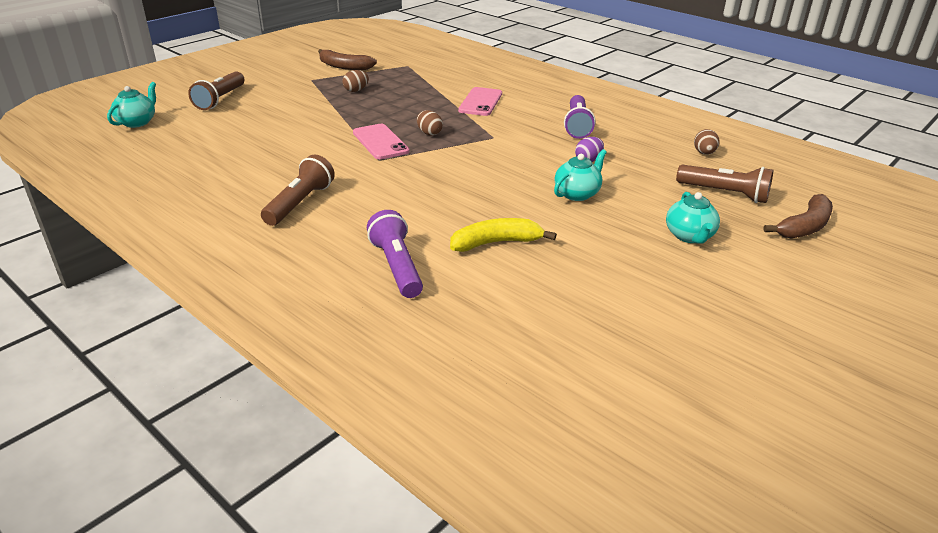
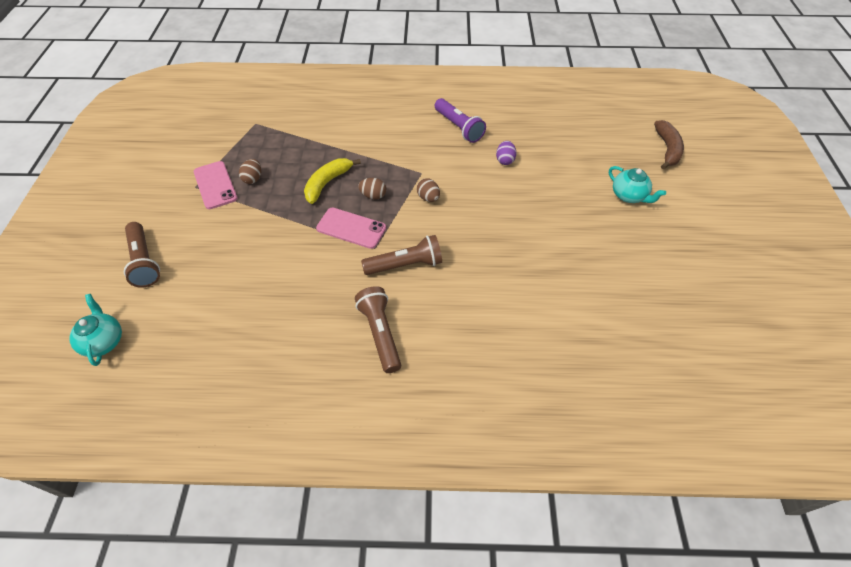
camera: 40 degrees left, 20 degrees up
(344, 67) = (202, 154): brown banana -> none
(397, 267) = (519, 344): purple flashlight -> none
(480, 102) = (366, 138): pink phone -> pink phone (215, 185)
(496, 243) = (545, 277): yellow banana -> yellow banana (327, 183)
(577, 194) = (535, 198): turquoise teapot -> none
(704, 153) = (557, 112): brown egg -> brown egg (428, 198)
(724, 193) = (605, 145): brown flashlight -> brown flashlight (405, 265)

